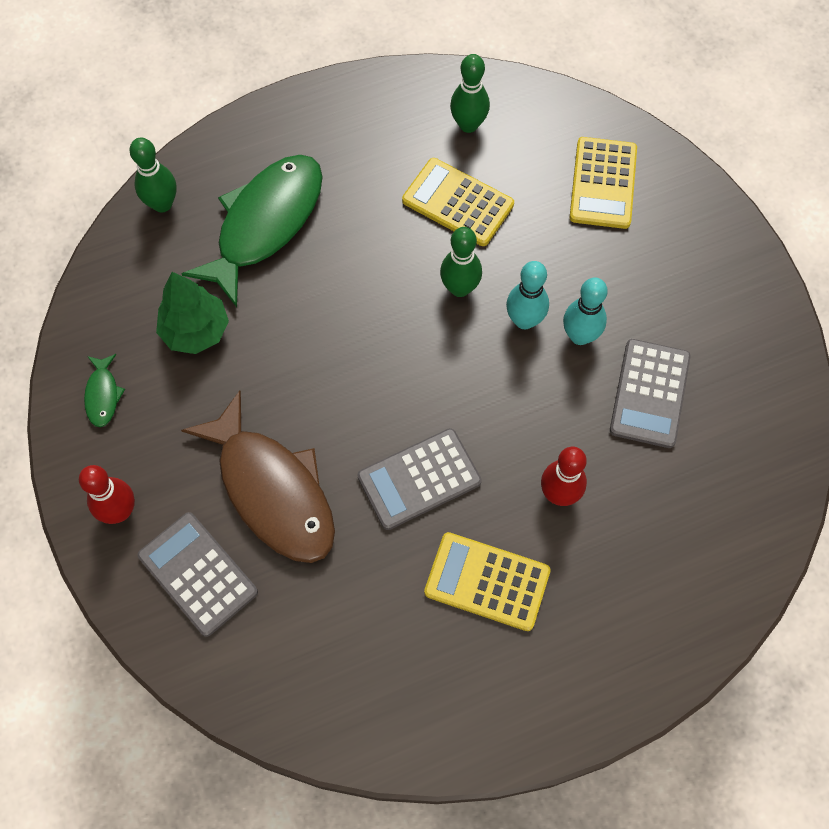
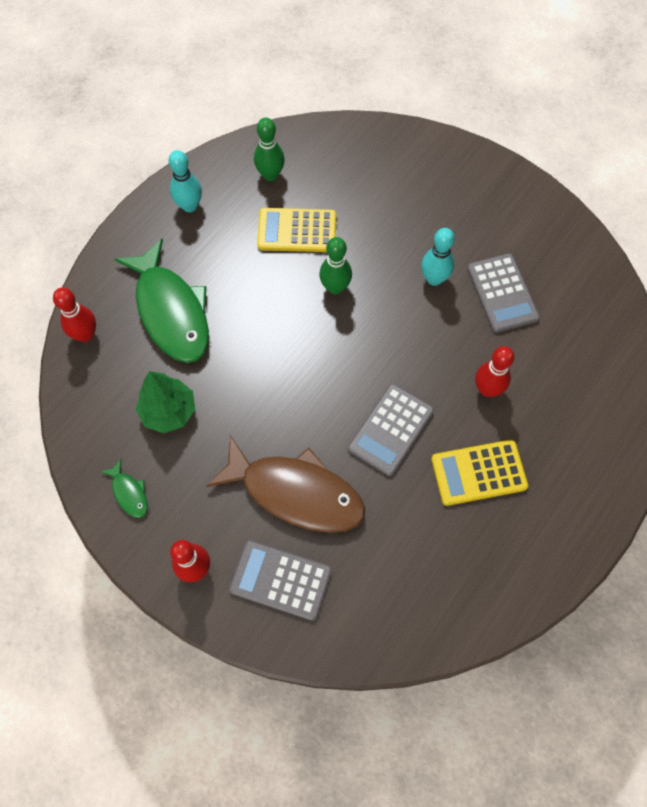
camera: 30 degrees left, 0 degrees up
(162, 204) = (86, 335): green bowling pin -> red bowling pin
(265, 224) = (171, 311): green fish -> green fish turned 150 degrees clockwise
(524, 320) = (391, 287): turquoise bowling pin -> turquoise bowling pin (189, 206)
(603, 183) = (385, 171): yellow calculator -> none

